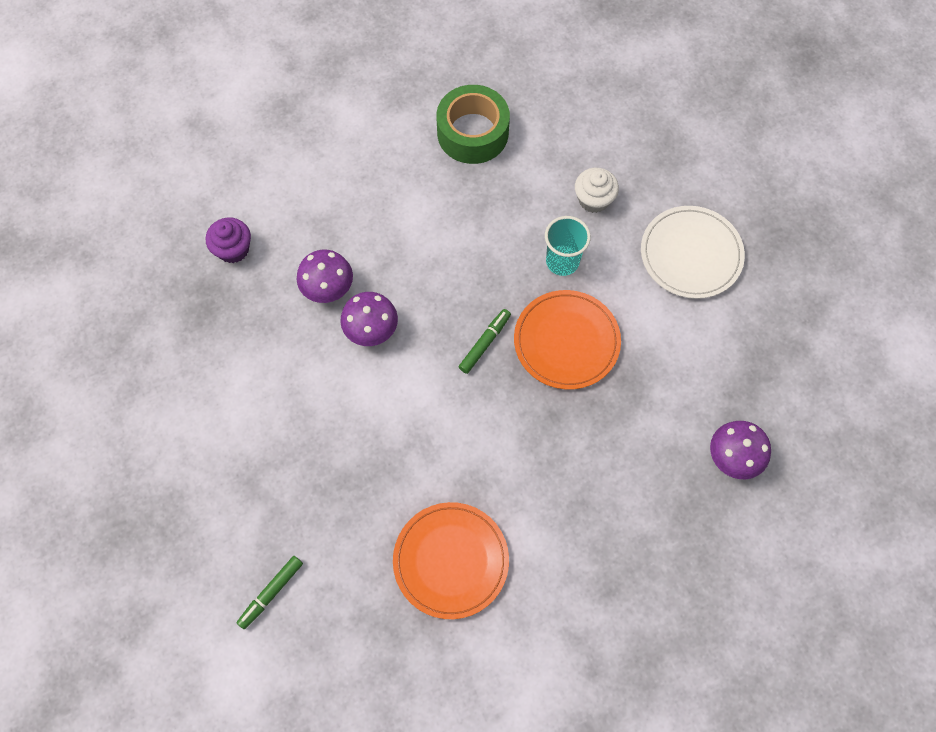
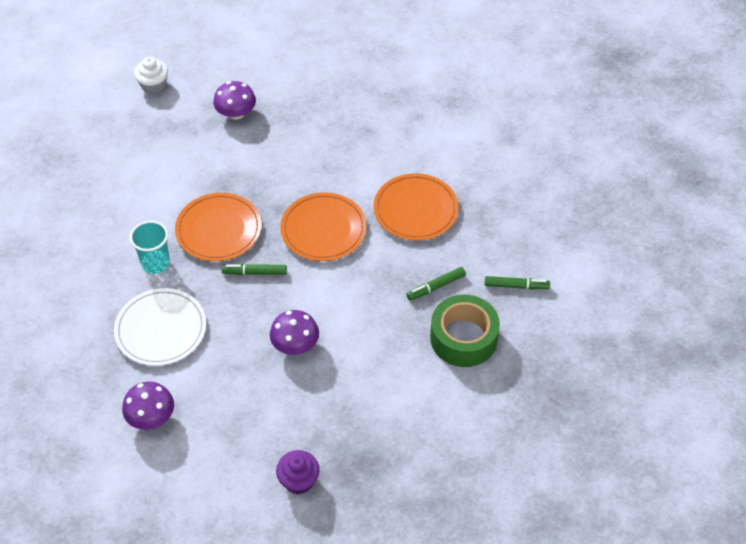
camera: 125 degrees left, 15 degrees down
(327, 287) = (283, 393): purple mushroom -> purple mushroom (151, 417)
(335, 507) = (436, 287): none -> green marker
(472, 133) = (73, 381): green tape -> green tape (463, 338)
(493, 443) = (323, 229): none -> orange plate
(593, 199) = (88, 272): white cupcake -> white cupcake (153, 85)
(691, 254) = (98, 196): white plate -> white plate (161, 329)

